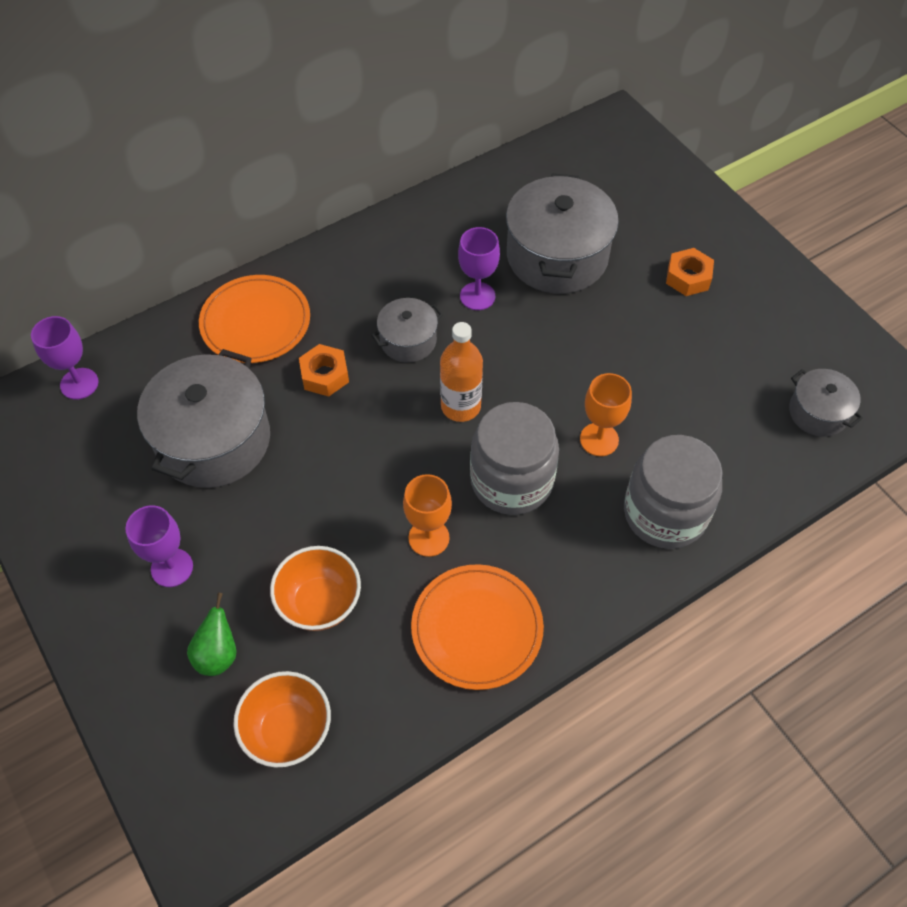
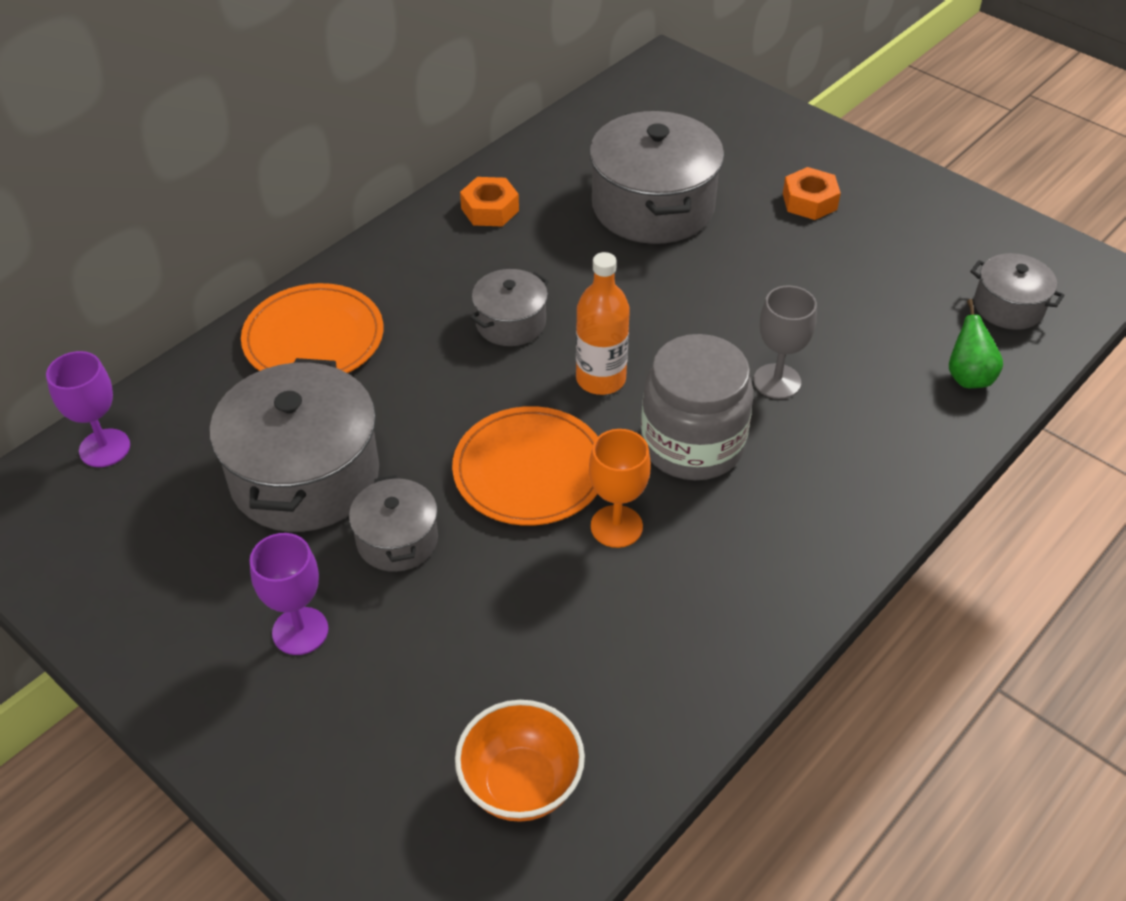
camera: 15 degrees left, 10 degrees down
(218, 654) = (396, 717): green pear -> green pear (968, 377)
(263, 510) = (397, 540): none -> grey pot
(320, 603) = (508, 628): orange bowl -> none
(324, 375) = (421, 378): orange nut -> orange nut (490, 209)
(477, 296) = (576, 262): purple goblet -> none
(477, 628) = (714, 612): orange plate -> orange plate (530, 470)
(599, 439) = (777, 381): orange goblet -> grey goblet
(665, 513) = (884, 441): grey jar -> none

